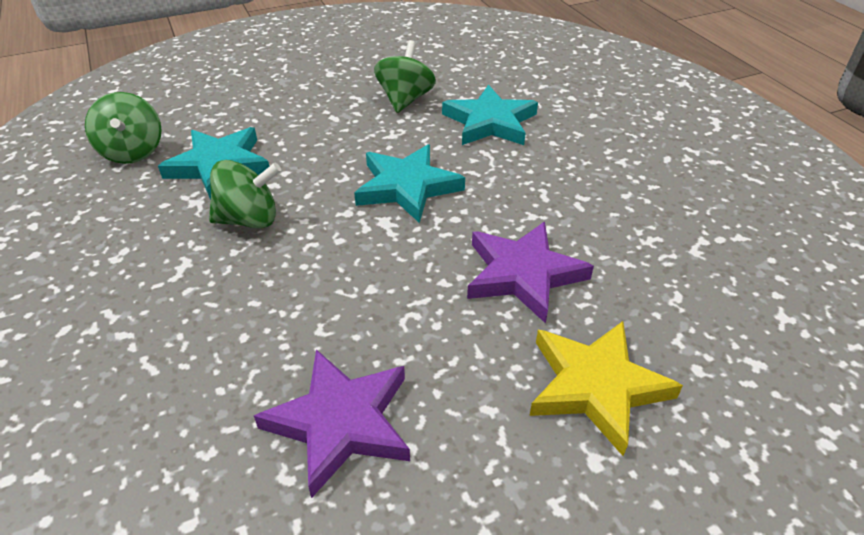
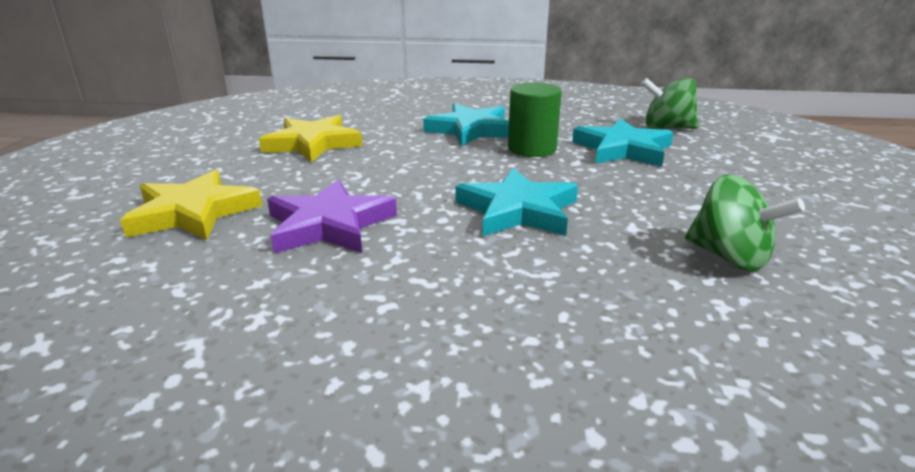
camera: 120 degrees right, 15 degrees down
(249, 219) = (532, 149): green spinning top -> green cylinder
(340, 422) = (313, 143): purple star -> yellow star
(490, 122) = (627, 303): turquoise star -> turquoise star (471, 130)

